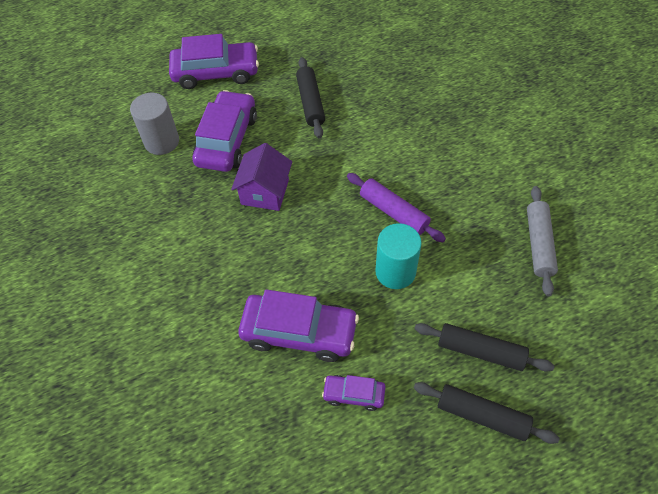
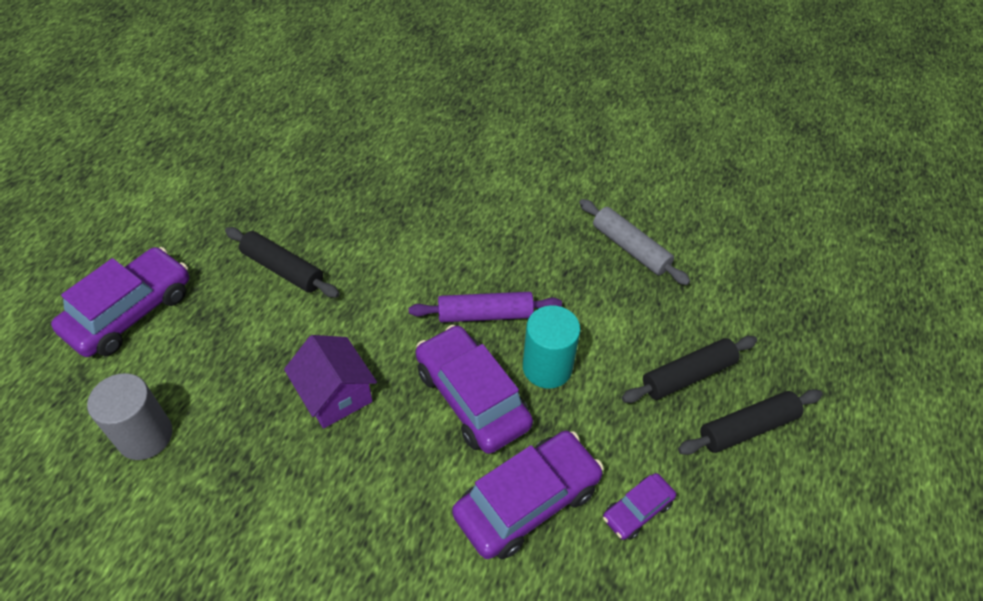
camera: 50 degrees left, 5 degrees down
(227, 140) = (228, 374): purple car -> purple car (472, 397)

